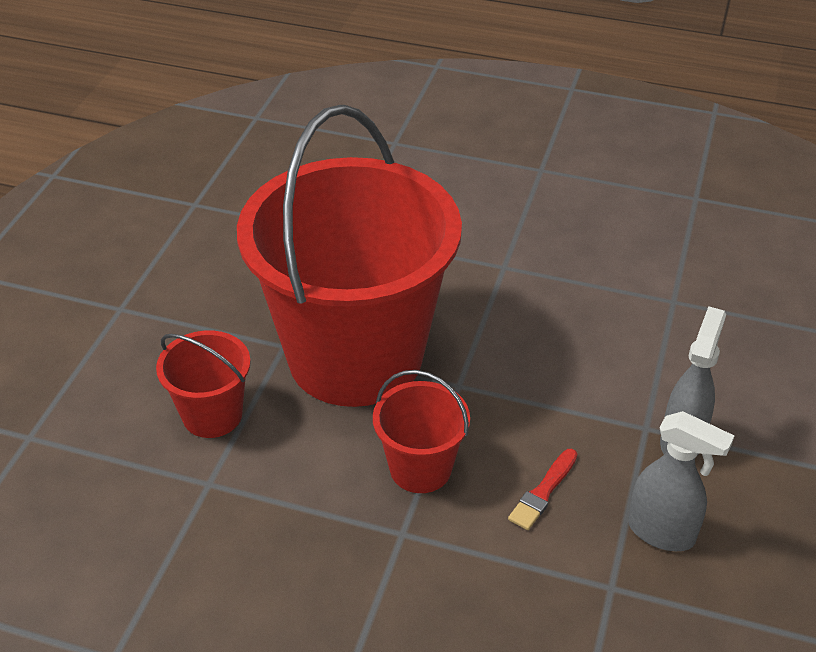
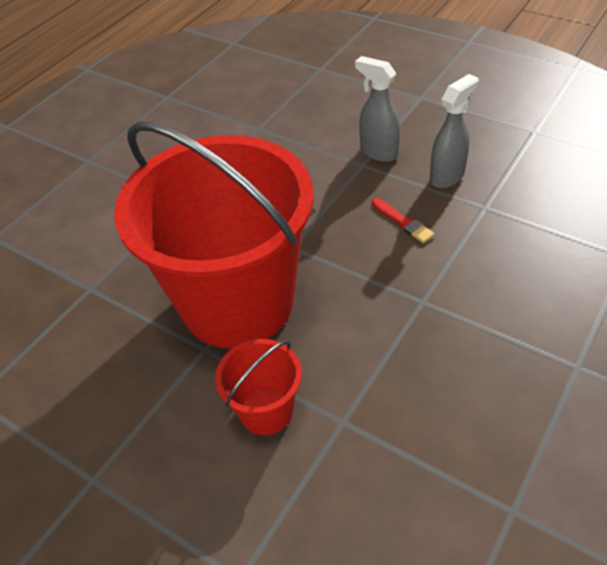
camera: 70 degrees left, 5 degrees up
(420, 468) = (365, 281): red bucket -> none

